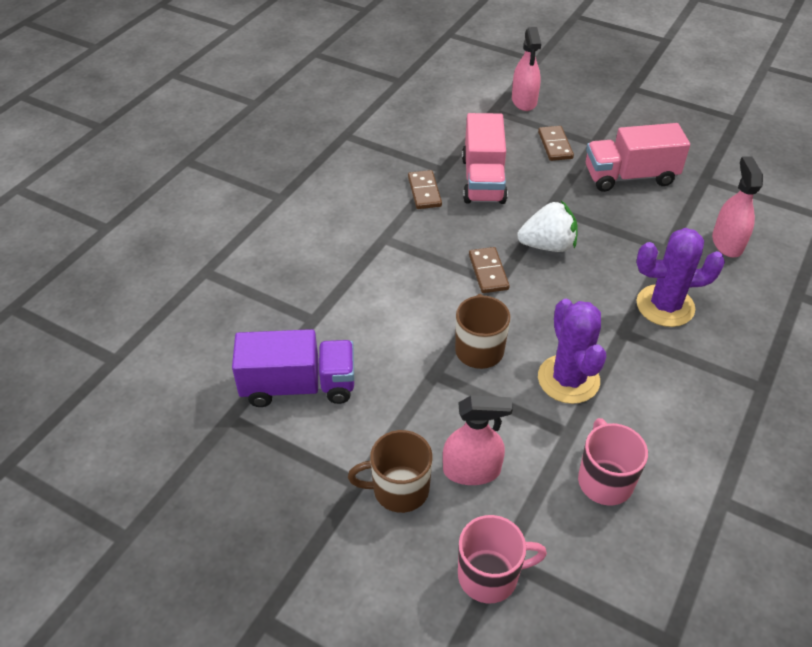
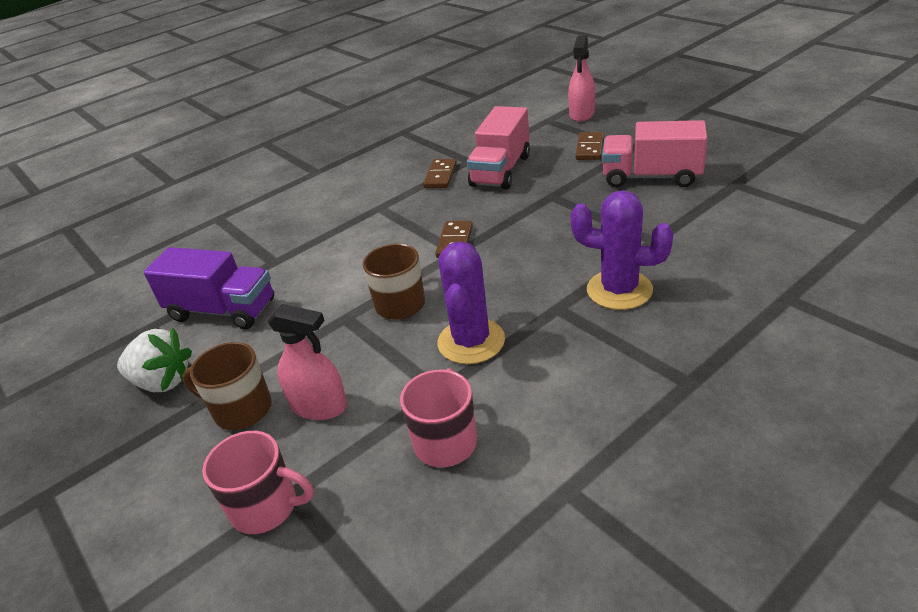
camera: 25 degrees right, 10 degrees down
(547, 245) = (527, 226): white strawberry -> white strawberry (163, 382)
(727, 243) = (727, 241): pink spray bottle -> none

